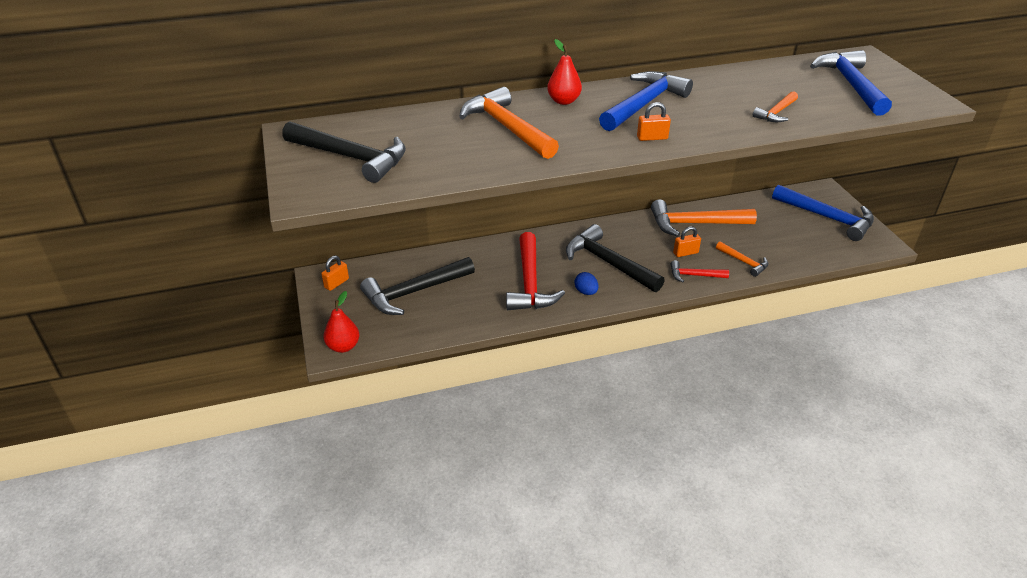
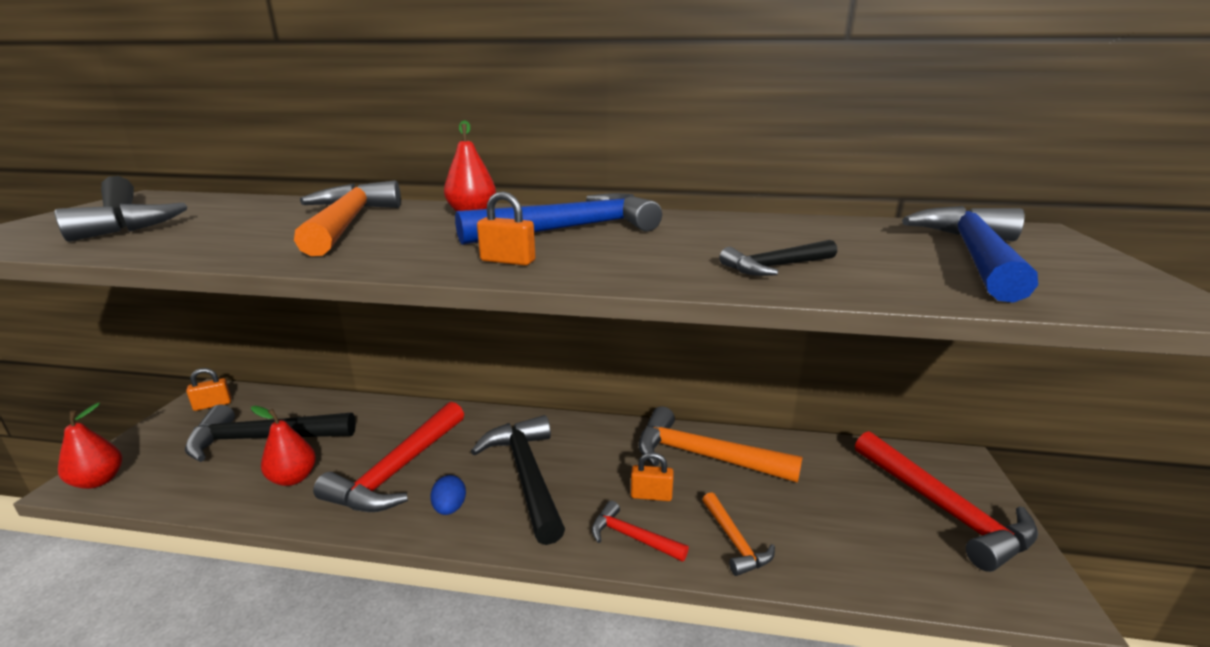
camera: 25 degrees right, 15 degrees down
(471, 306) = (293, 478): none -> red pear
(776, 113) = (775, 267): orange hammer -> black hammer
(827, 218) = (944, 510): blue hammer -> red hammer

